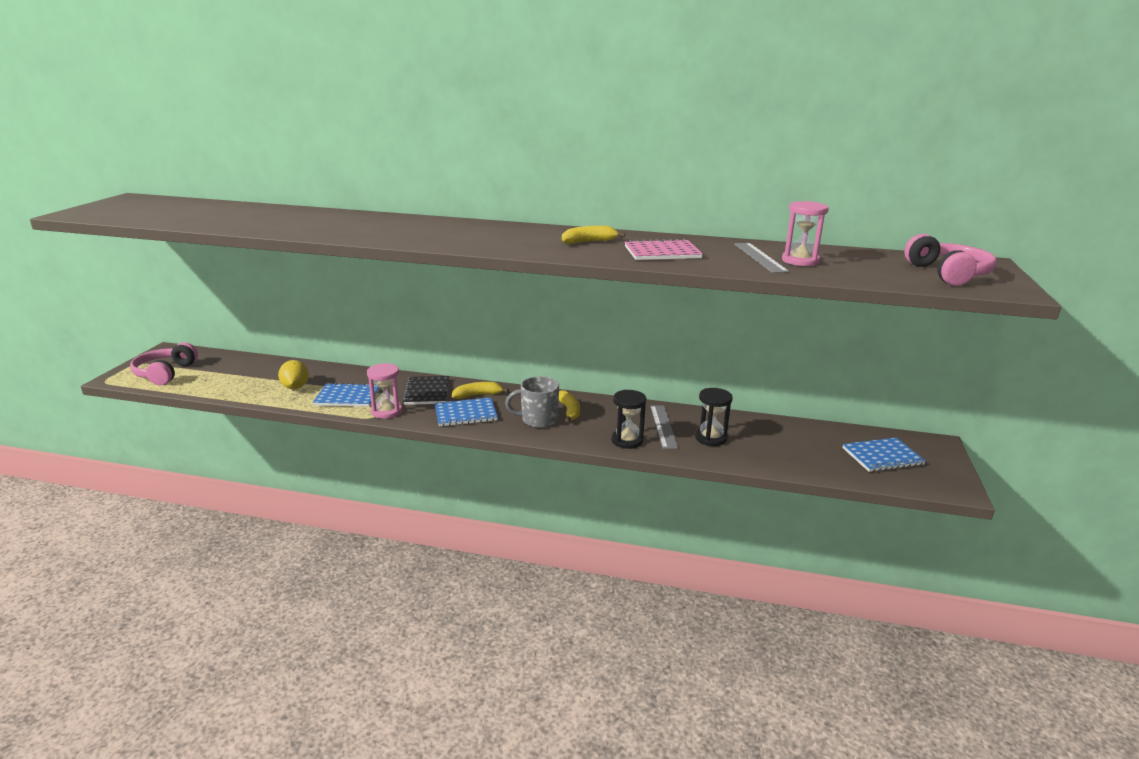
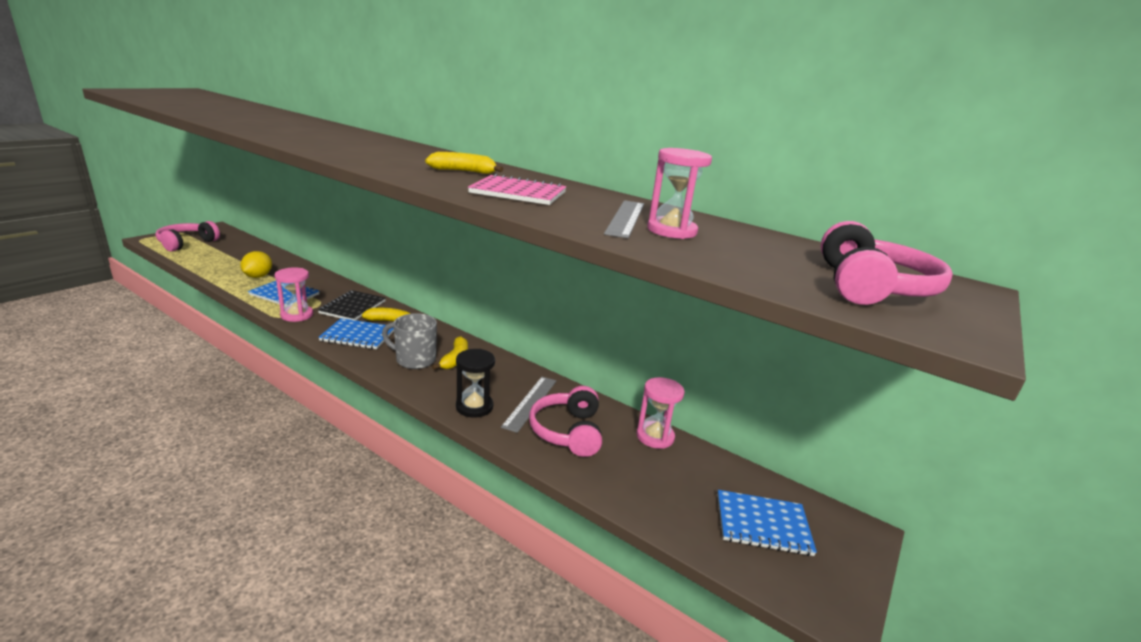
camera: 20 degrees right, 0 degrees up
(711, 438) = (567, 431): black hourglass -> pink headphones
(770, 424) = (655, 436): none -> pink hourglass

